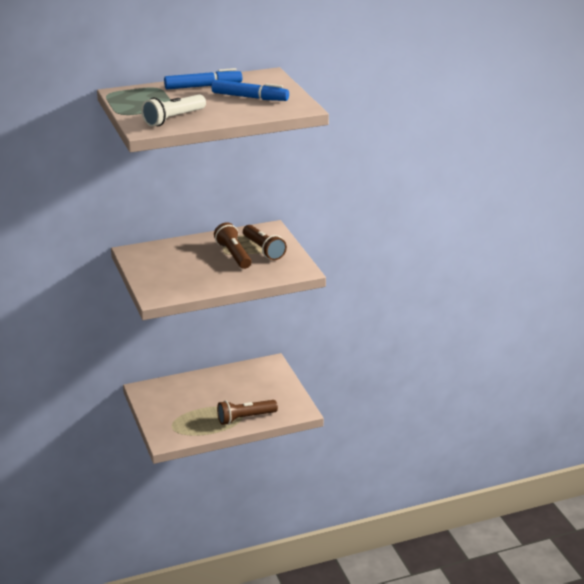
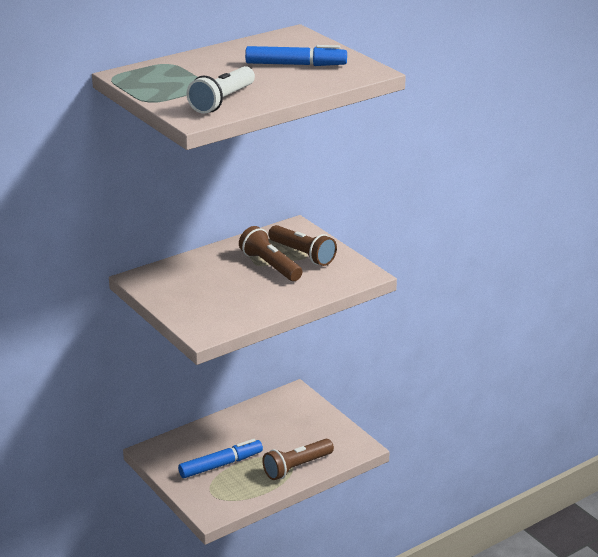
camera: 15 degrees left, 0 degrees up
(203, 86) = (226, 56): blue marker -> blue marker (221, 465)

